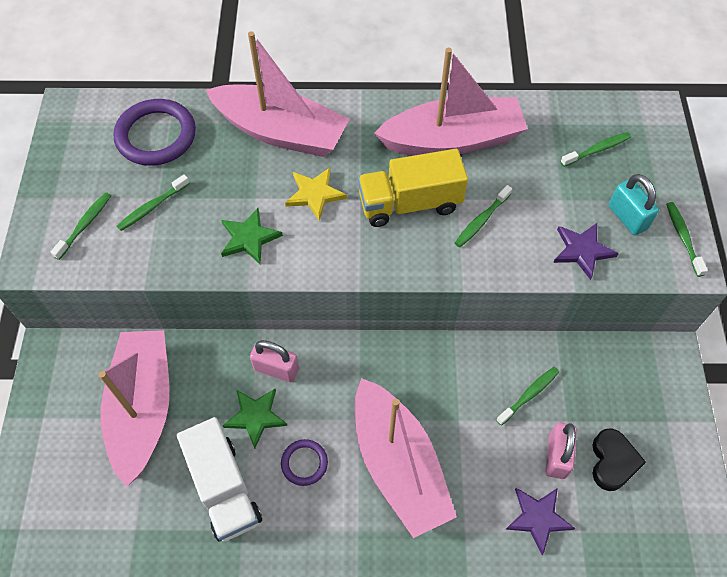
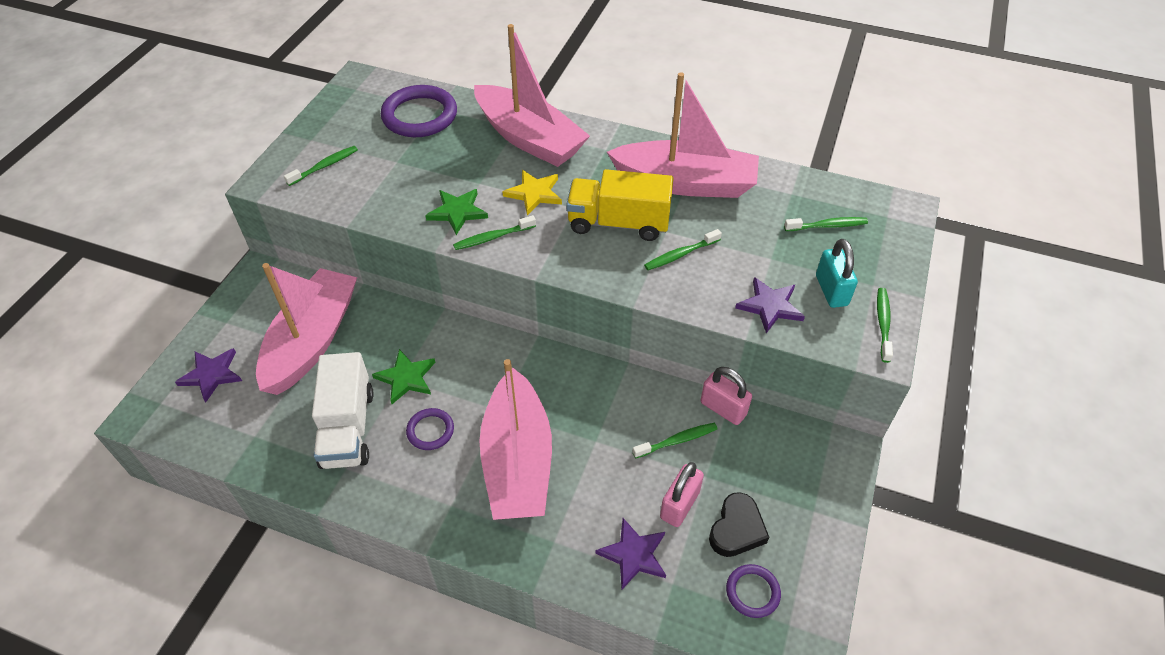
camera: 20 degrees right, 10 degrees down
(58, 480) = (211, 375): none -> purple star
(152, 207) = (387, 167): green toothbrush -> green toothbrush (493, 237)
(276, 369) = (444, 345): pink padlock -> pink padlock (723, 408)
(648, 515) = (752, 592): none -> purple ring

